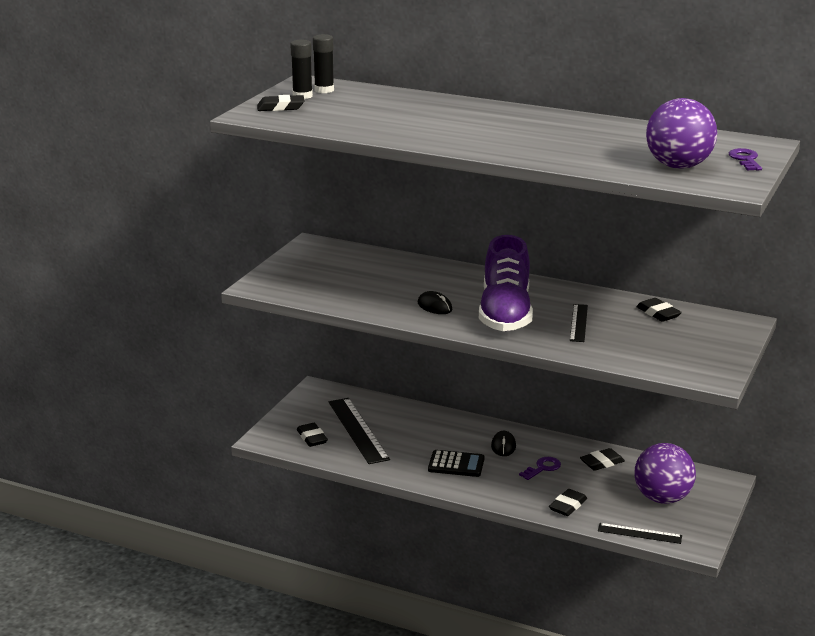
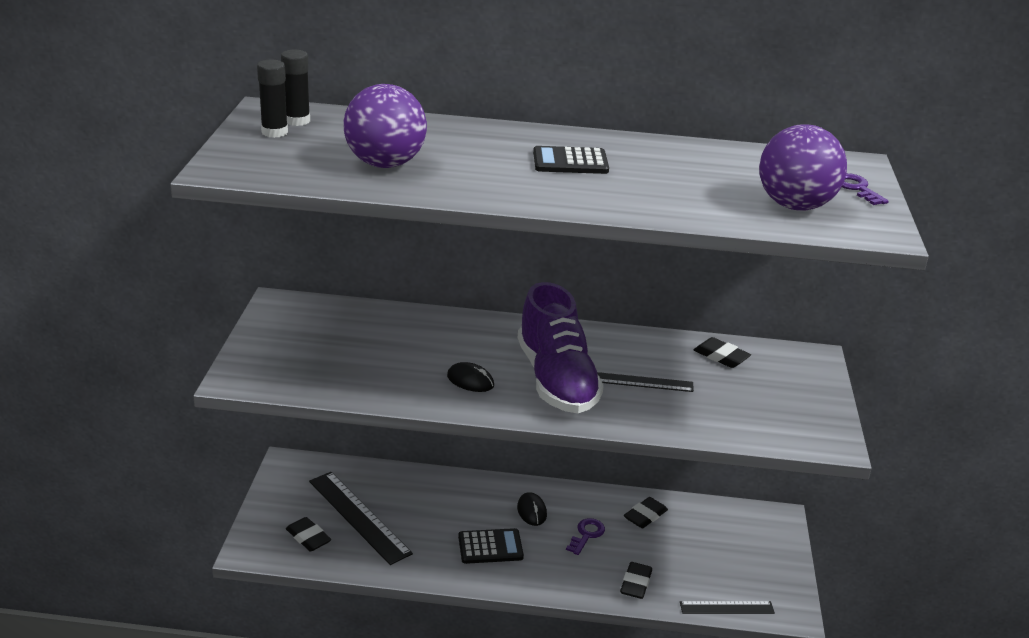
camera: 20 degrees left, 5 degrees up
(280, 107) = (256, 153): black eraser -> none
(516, 127) = (570, 162): none -> black calculator
(578, 323) = (644, 382): black ruler -> black ruler turned 75 degrees counterclockwise
(662, 498) = (728, 553): purple ball -> purple ball (385, 164)

